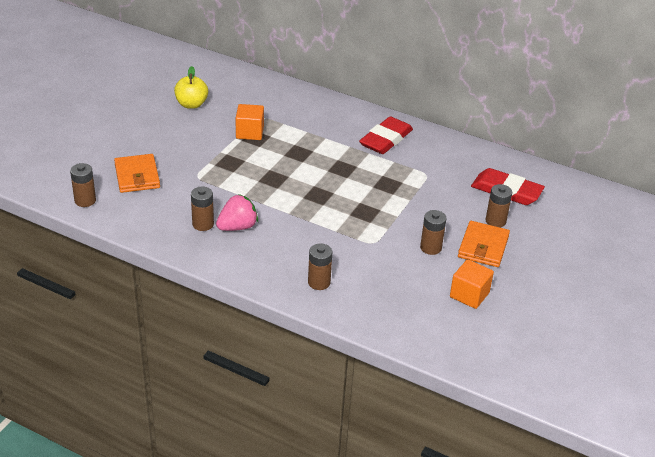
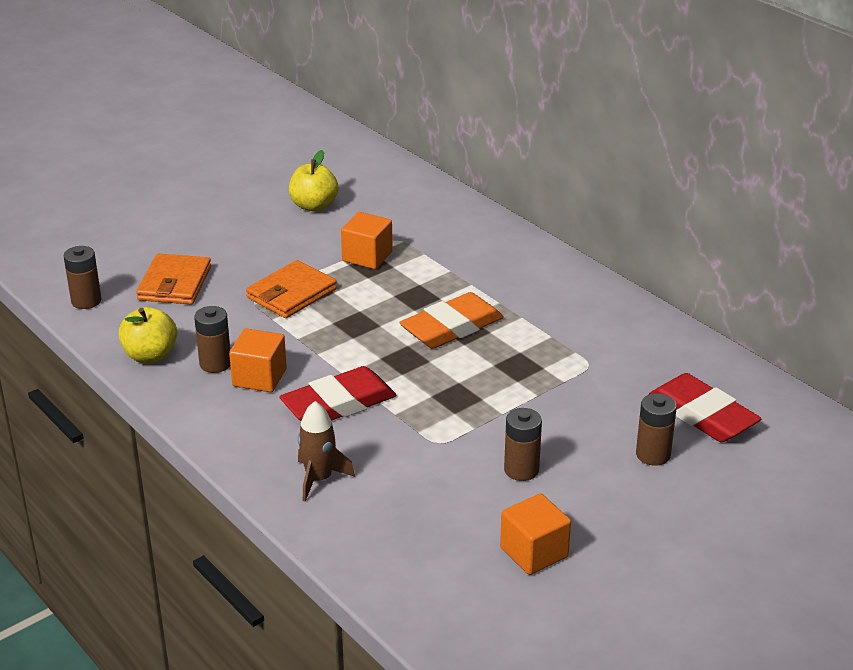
camera: 25 degrees right, 5 degrees down
(156, 228) = (150, 355): none -> yellow apple
(237, 227) = (259, 377): pink strawberry -> orange cube
(319, 282) = (319, 479): brown battery -> brown rocket
(332, 168) = (452, 327): none -> orange eraser
(386, 139) = (560, 303): red eraser -> red eraser (338, 404)
(483, 247) = (606, 487): orange wallet -> orange wallet (291, 293)

